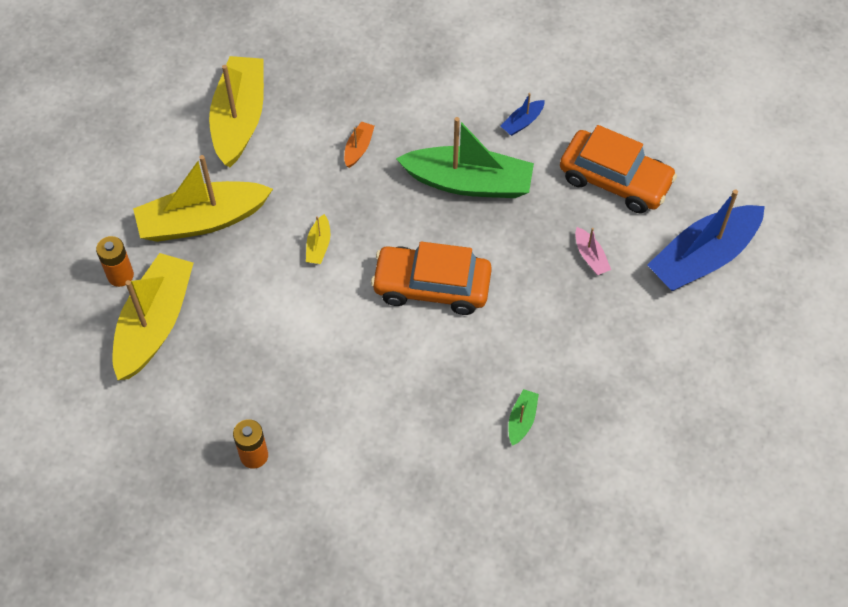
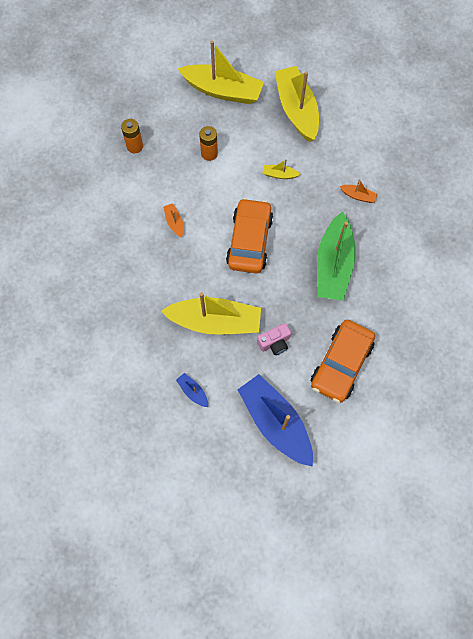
camera: 90 degrees right, 10 degrees up
(120, 275) = (256, 71): orange battery -> orange battery (209, 153)
(239, 119) = (377, 125): yellow boat -> yellow boat (215, 321)
(399, 390) = (174, 222): none -> orange boat
(522, 122) = (388, 302): blue boat -> blue boat (193, 391)
(522, 420) = (150, 293): green boat -> none
(590, 257) = (274, 343): pink boat -> pink camera

